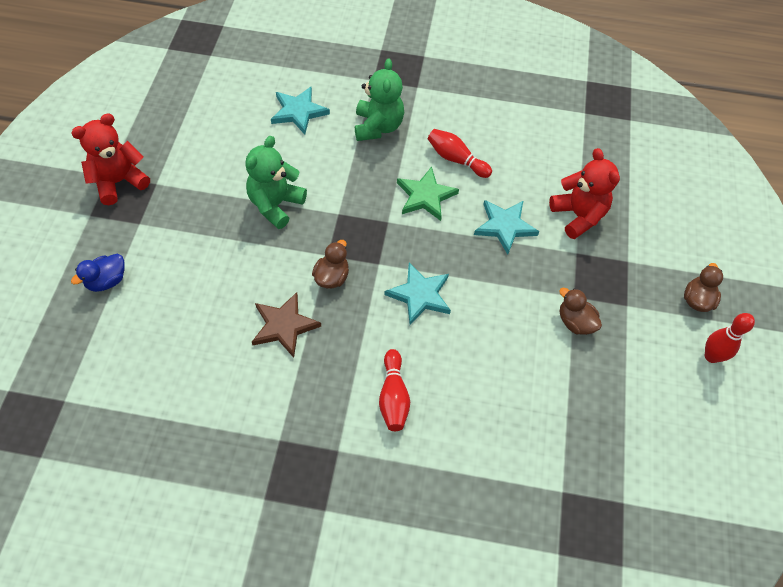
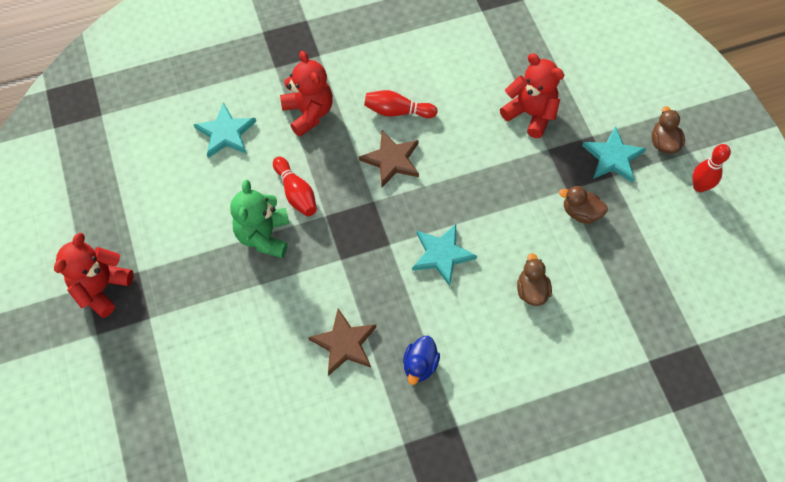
camera: 25 degrees left, 5 degrees up
(107, 281) = (157, 387): blue duck -> blue duck (420, 365)
(332, 277) = (357, 278): brown duck -> brown duck (531, 290)
(378, 127) = (308, 113): green teddy bear -> red teddy bear
(393, 397) = (474, 356): red bowling pin -> red bowling pin (296, 193)
(425, 196) = (391, 160): green star -> brown star
(504, 226) = (475, 155): turquoise star -> turquoise star (613, 157)

